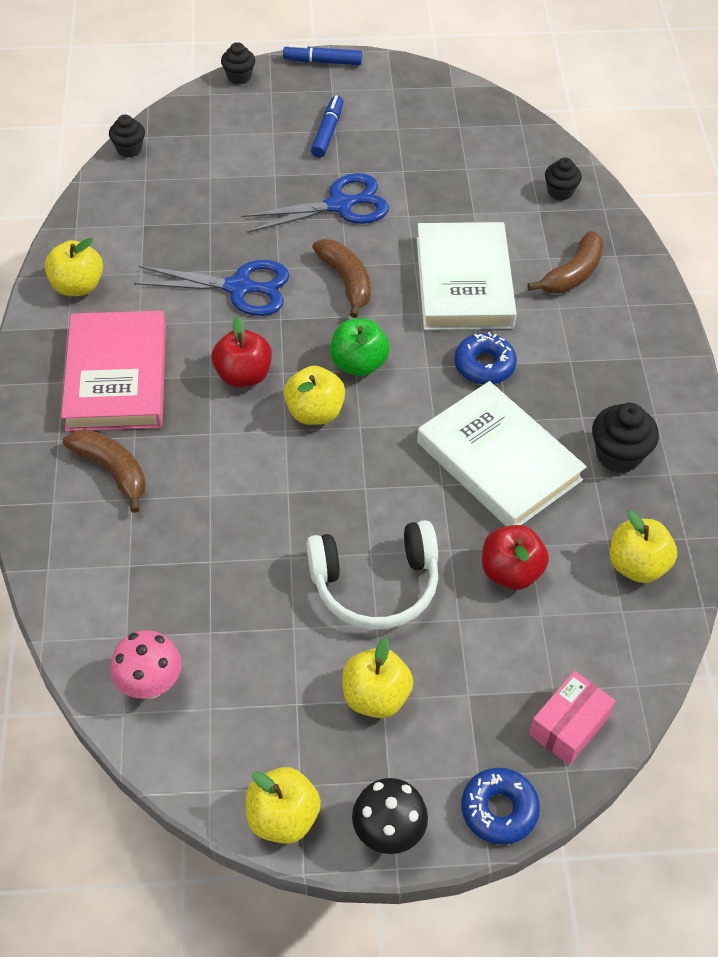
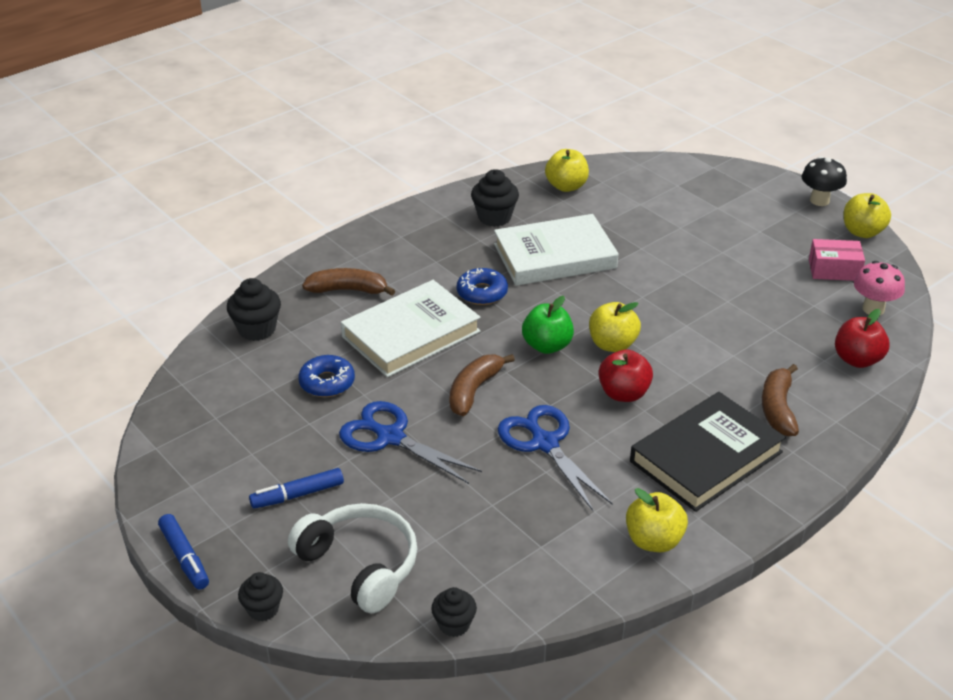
camera: 125 degrees left, 15 degrees down
(116, 377) = (706, 457): pink book -> black book
(375, 584) = (700, 262): white headphones -> white headphones (360, 565)
(375, 696) = (762, 233): yellow apple -> none
(499, 461) = (554, 256): white book -> white book turned 60 degrees clockwise
(499, 810) = (760, 176): blue donut -> blue donut (327, 382)
(511, 572) = (627, 222): red apple -> red apple (857, 360)
(560, 192) = (257, 329): black cupcake -> black cupcake, size x1.53
(569, 725) = (689, 174): pink box -> pink box (834, 270)

